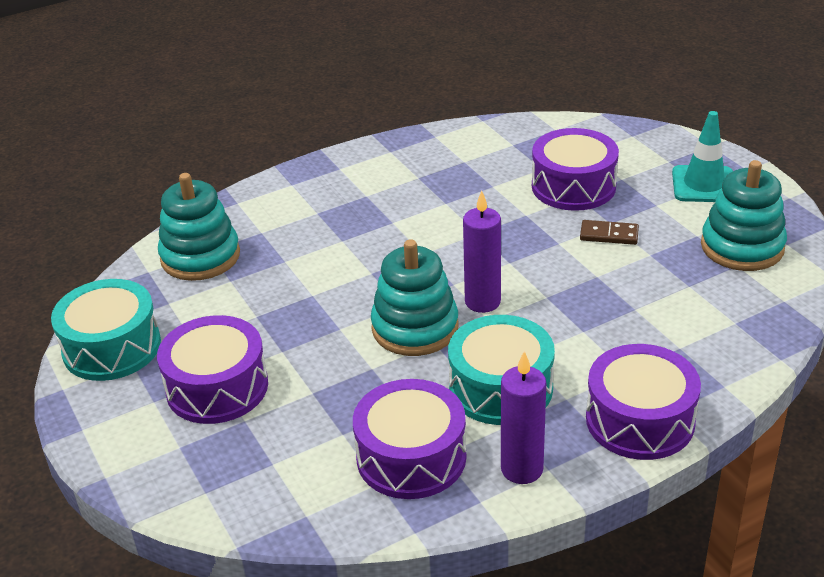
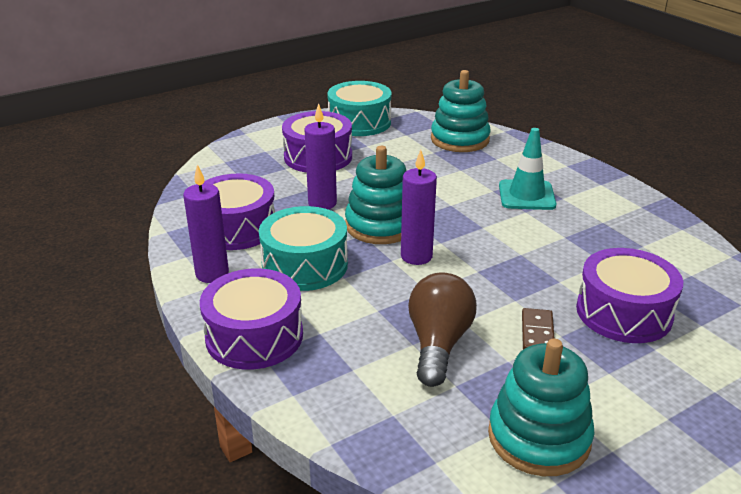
camera: 85 degrees right, 5 degrees down
(354, 378) = (322, 203): none -> purple candle
(633, 293) = (438, 344): none -> brown light bulb
(703, 185) = (670, 417): turquoise traffic cone -> turquoise traffic cone (526, 195)

